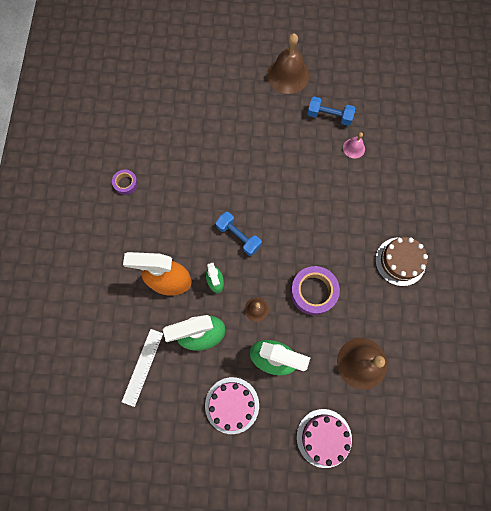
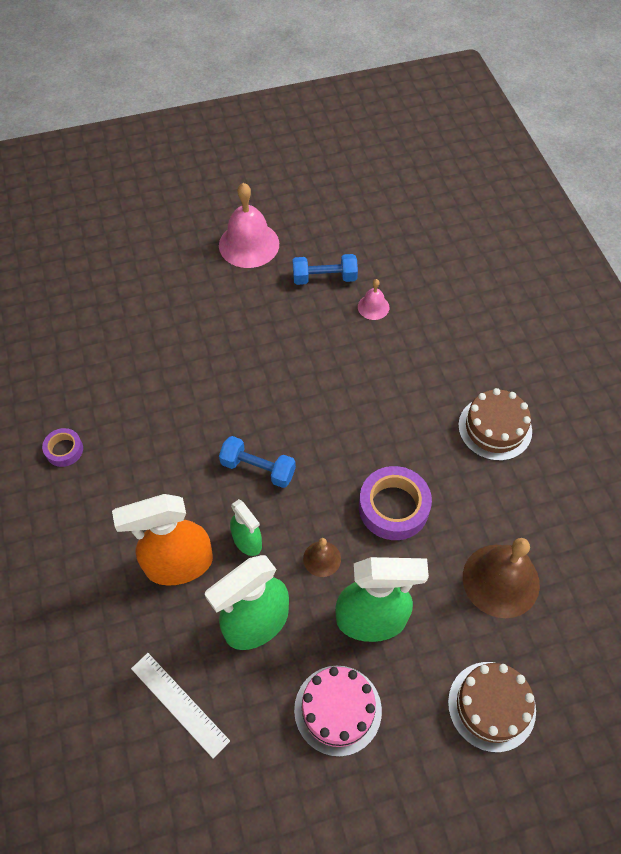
camera: 20 degrees left, 15 degrees down
(143, 367) = (179, 704): white ruler -> white ruler turned 45 degrees counterclockwise
(288, 75) = (249, 244): brown bell -> pink bell
(324, 437) = (491, 706): pink cake -> brown cake

